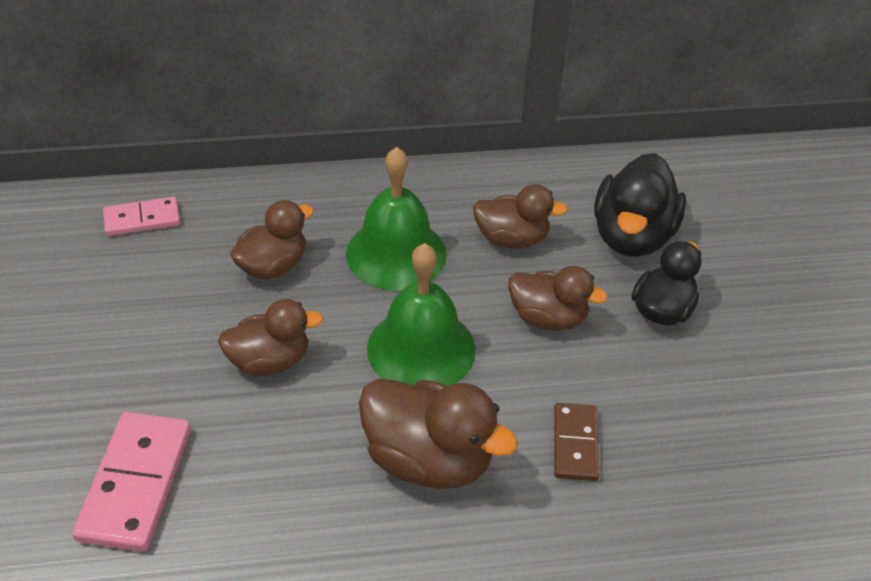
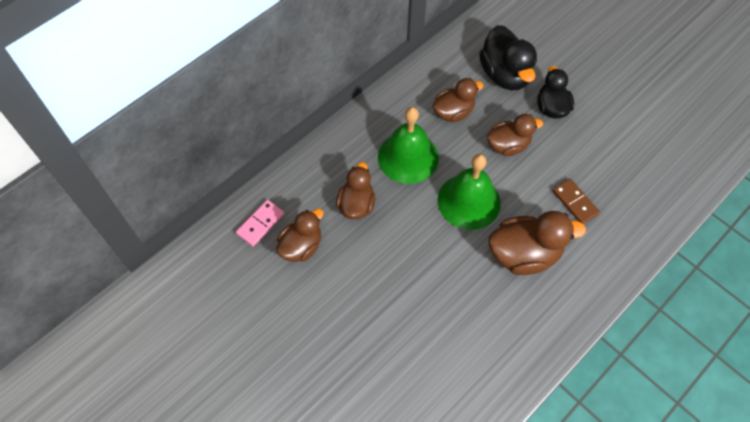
camera: 35 degrees left, 15 degrees up
(135, 483) = (411, 362): pink domino -> none
(270, 361) = (407, 257): brown duck -> brown duck (301, 246)

